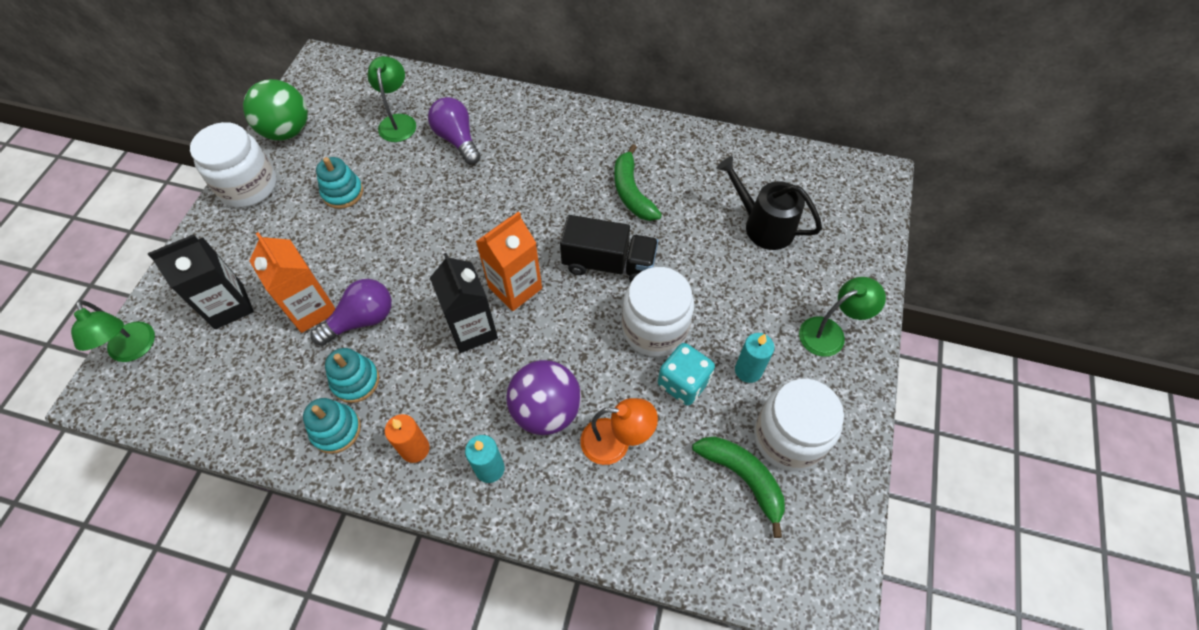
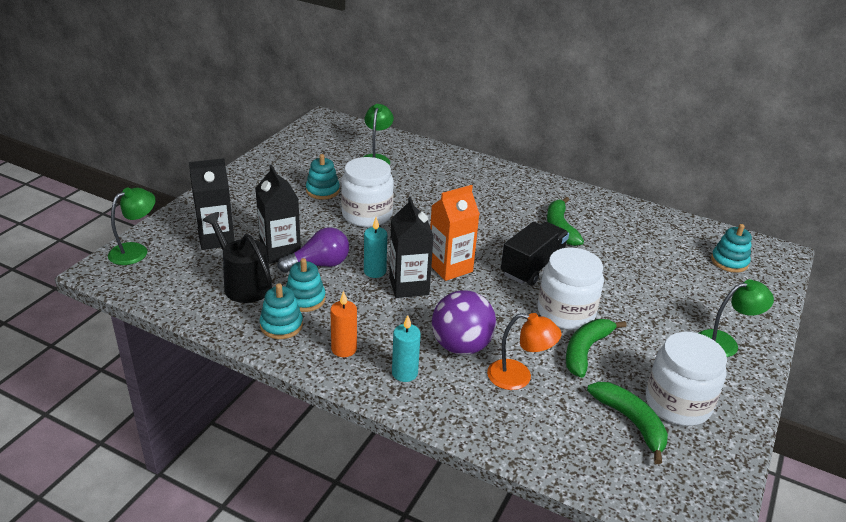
camera: 10 degrees right, 25 degrees down
(134, 350) = (135, 251): green lamp -> green lamp turned 120 degrees counterclockwise
(248, 186) = (250, 176): white jar -> white jar (367, 215)
(287, 131) = (288, 151): green ball -> none
(311, 309) = (280, 251): orange carton -> black carton
(457, 139) = (421, 176): purple light bulb -> none
(609, 264) = (532, 267): black truck -> black truck turned 75 degrees counterclockwise
(683, 383) = (585, 351): turquoise dice -> green banana
(748, 370) = (646, 353): turquoise candle -> turquoise candle (375, 271)
(763, 225) = (672, 266): black watering can -> black watering can (244, 284)
(824, 203) = (729, 262): none -> turquoise stacking toy

